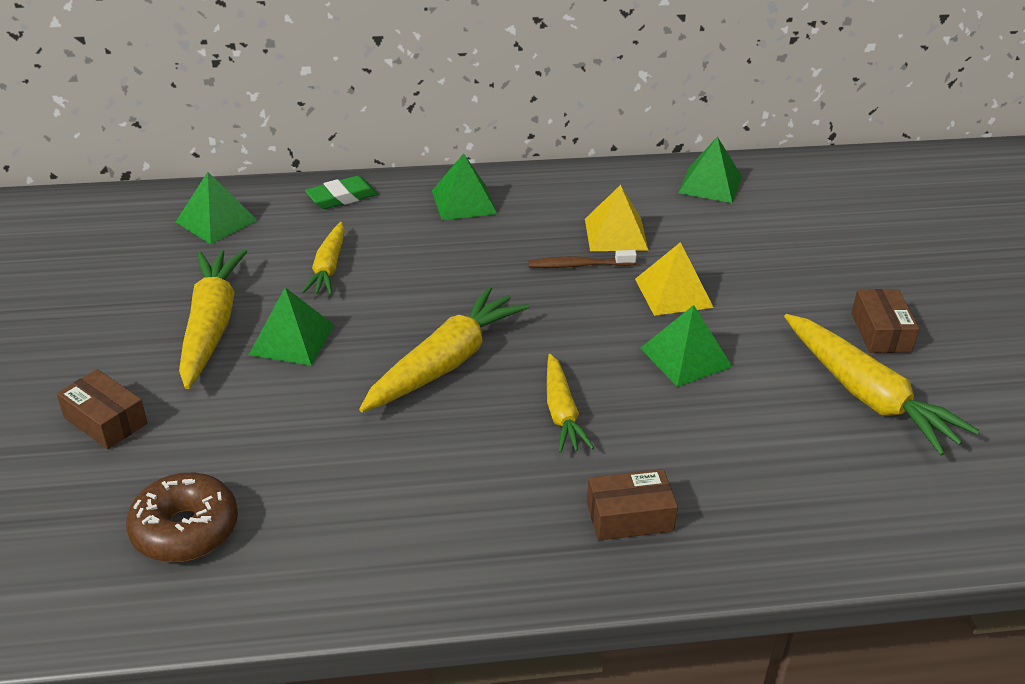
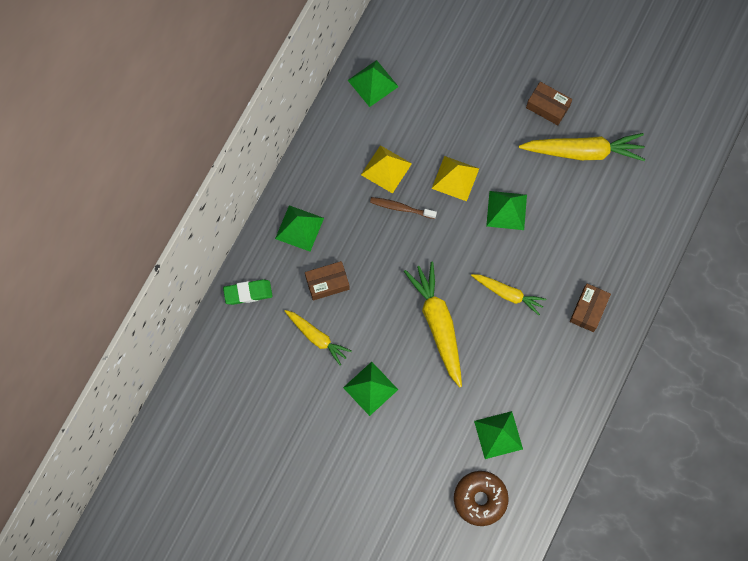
camera: 55 degrees left, 35 degrees up
(105, 420) = (379, 506): brown box -> brown box (327, 283)
(211, 326) = (332, 423): yellow carrot -> none
(216, 221) = (226, 376): green pyramid -> green pyramid (498, 435)
(342, 197) = (248, 293): green eraser -> green eraser turned 75 degrees clockwise
(578, 265) = (401, 208): brown toothbrush -> brown toothbrush turned 75 degrees clockwise

